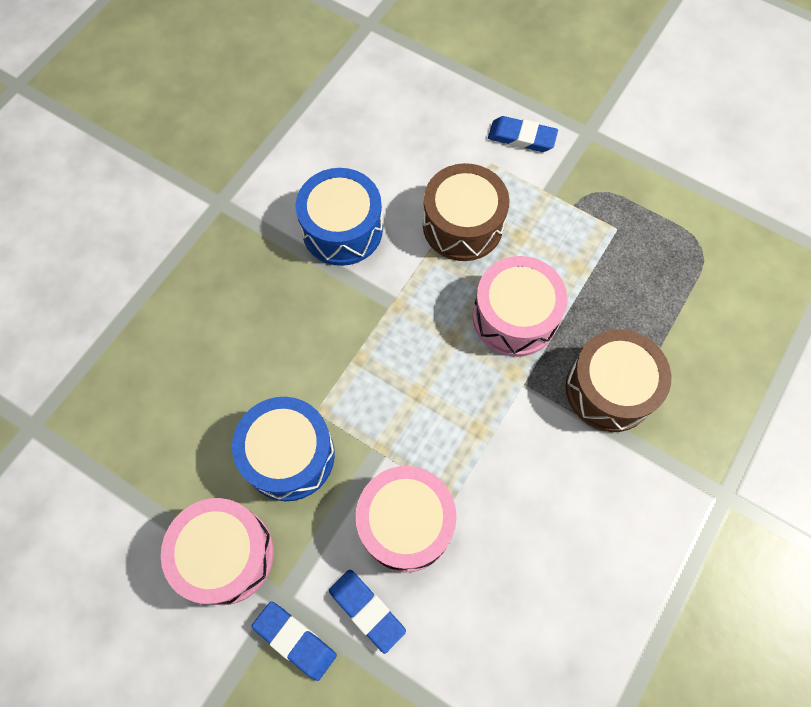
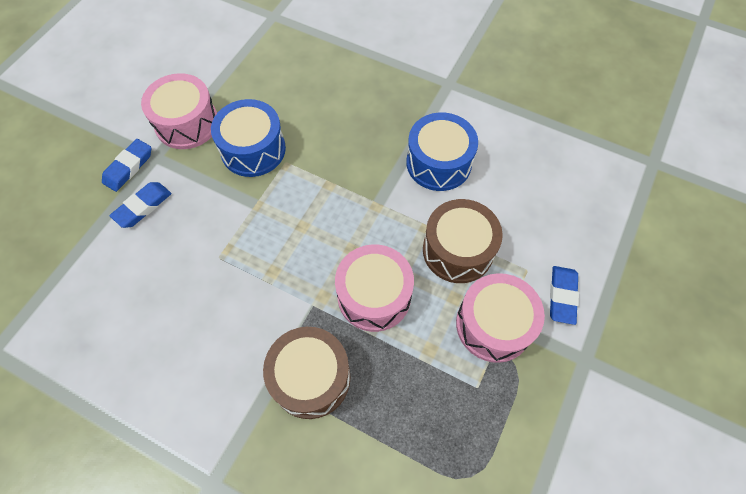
camera: 85 degrees right, 5 degrees down
(405, 523) = (201, 226): pink drum -> pink drum (493, 325)

